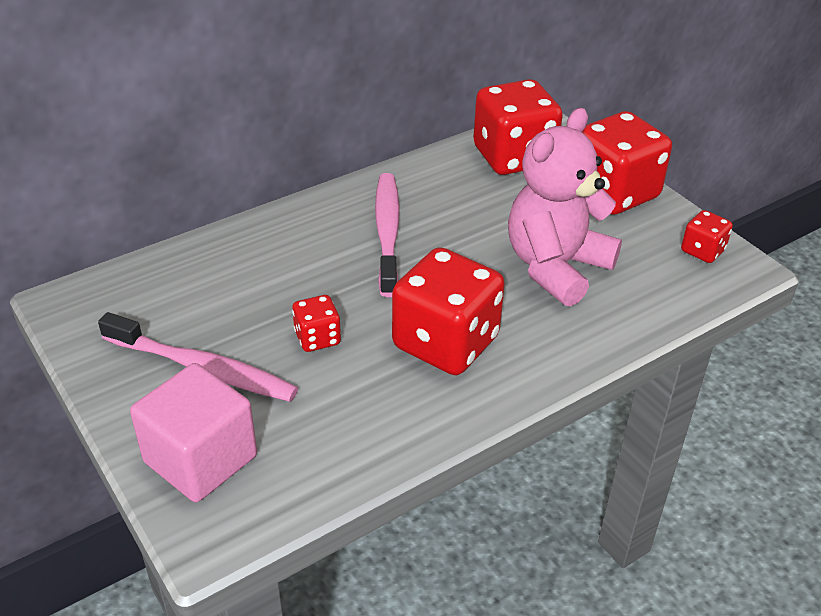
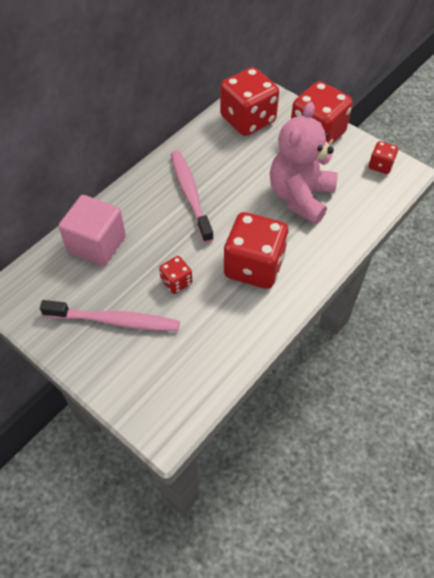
camera: 15 degrees left, 15 degrees up
(200, 459) = (139, 383): pink cube -> pink cube (97, 244)

